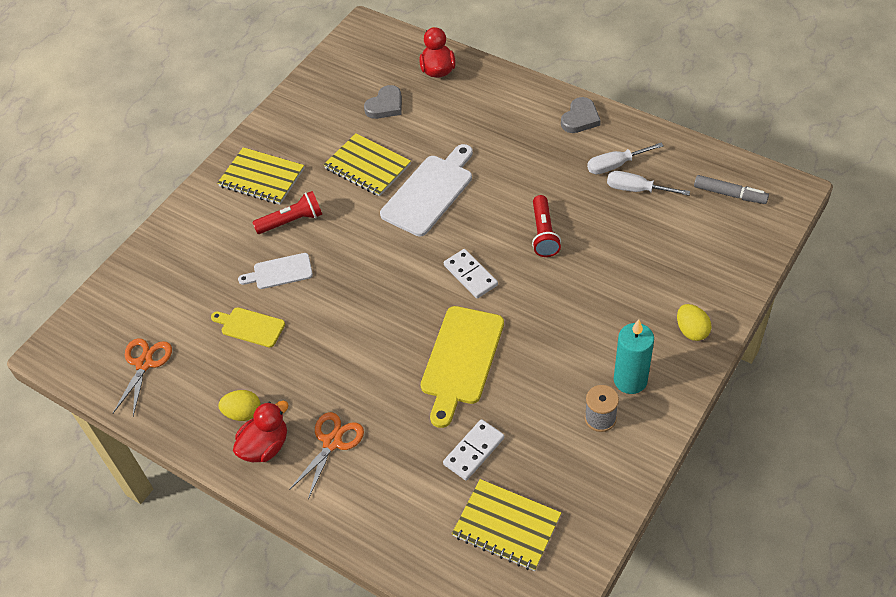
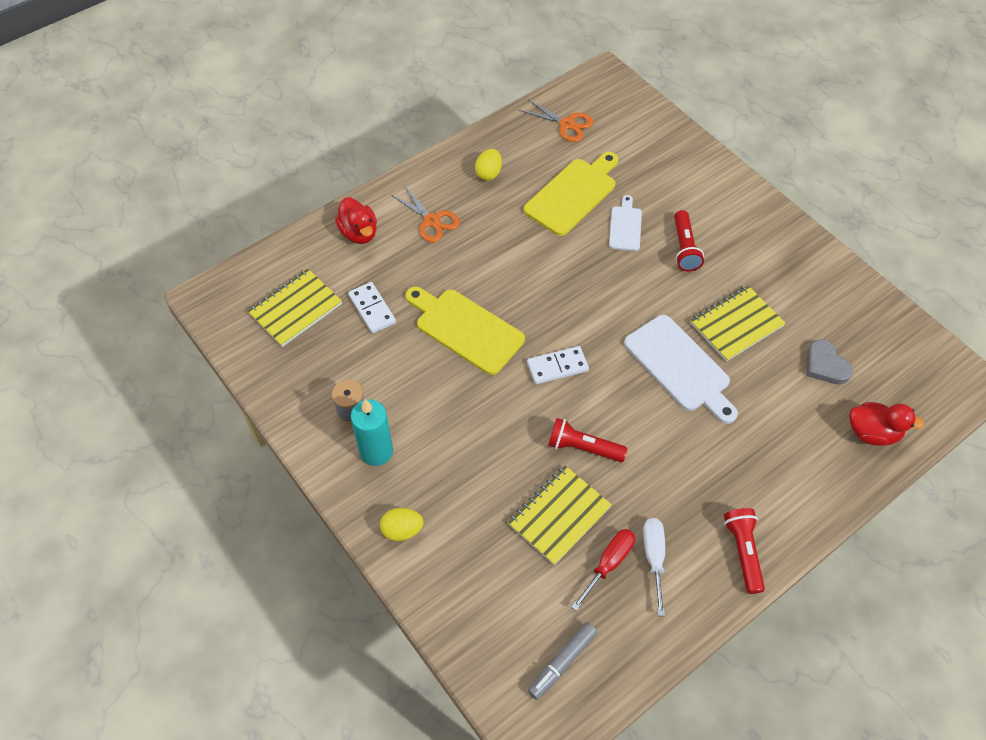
camera: 105 degrees right, 5 degrees up
(250, 326) = (573, 194): yellow cutting board -> yellow cutting board, size x1.77
(261, 178) = (750, 238): yellow notebook -> yellow notebook (559, 515)
(265, 446) = (451, 180): red duck -> red duck (359, 233)
(580, 118) = (743, 552): grey heart -> red flashlight
(636, 189) = (608, 564): white screwdriver -> red screwdriver

